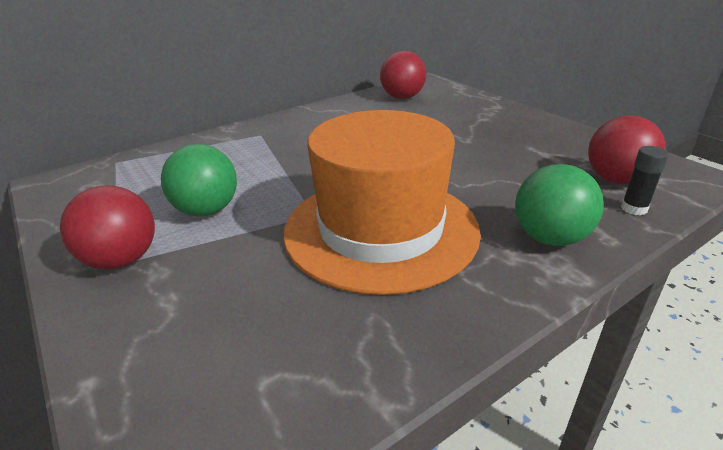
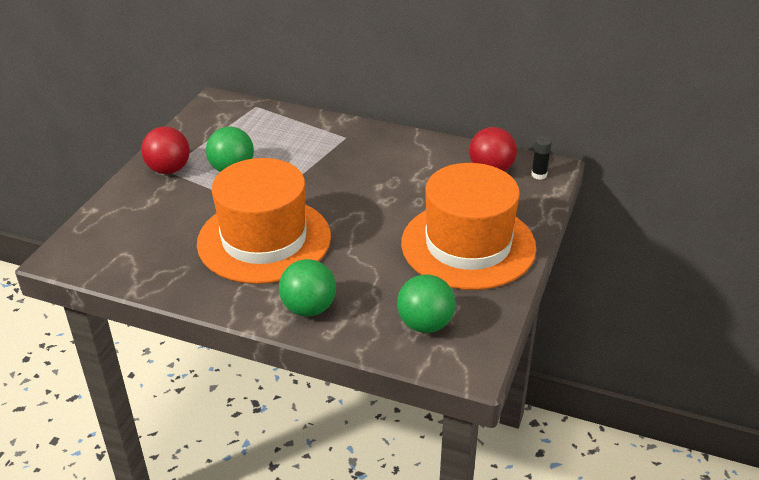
camera: 55 degrees right, 5 degrees up
(501, 131) = (468, 245): none -> orange hat
(616, 180) = (425, 324): red ball -> green ball
(634, 208) = (382, 339): black glue stick -> black glue stick (539, 175)

